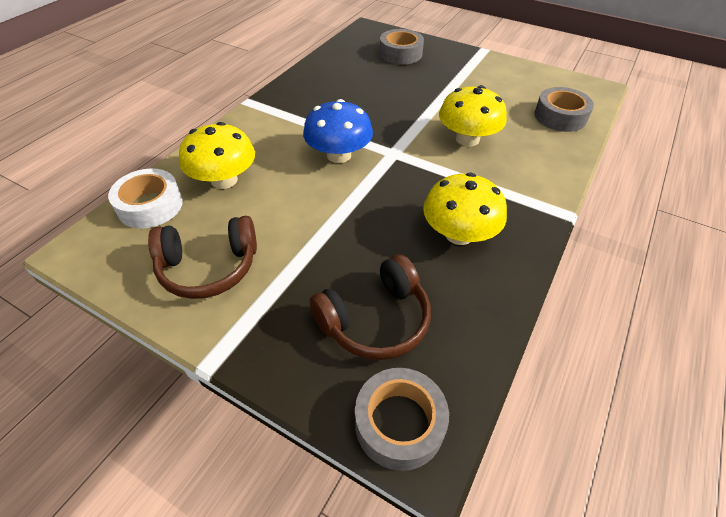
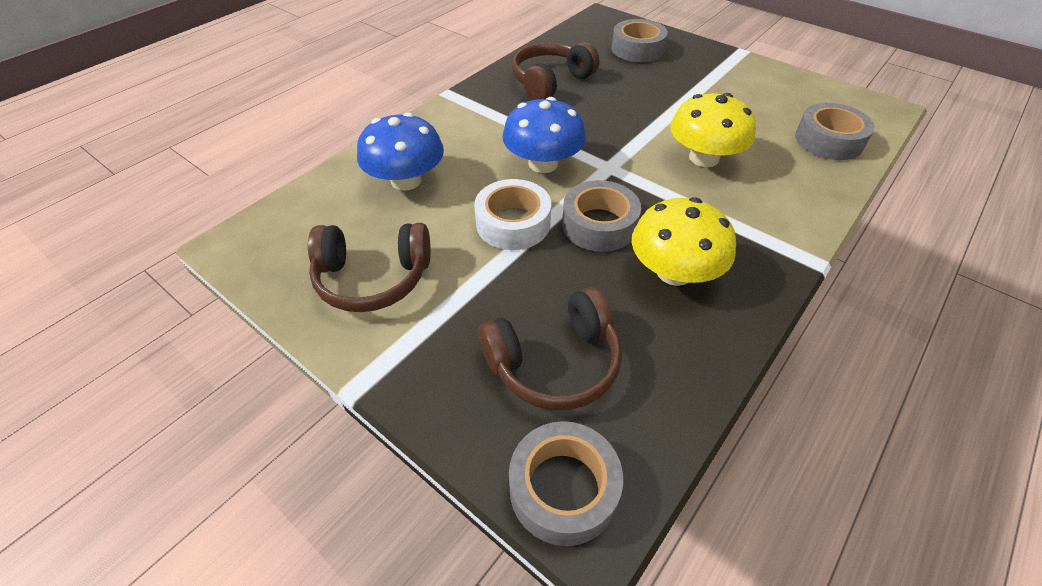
camera: 10 degrees right, 0 degrees up
(150, 206) = (320, 202): white tape -> white tape (513, 223)
(224, 180) = (406, 180): yellow mushroom -> blue mushroom
(334, 85) = (550, 81): none -> brown headphones
(393, 202) = (599, 225): none -> grey tape

